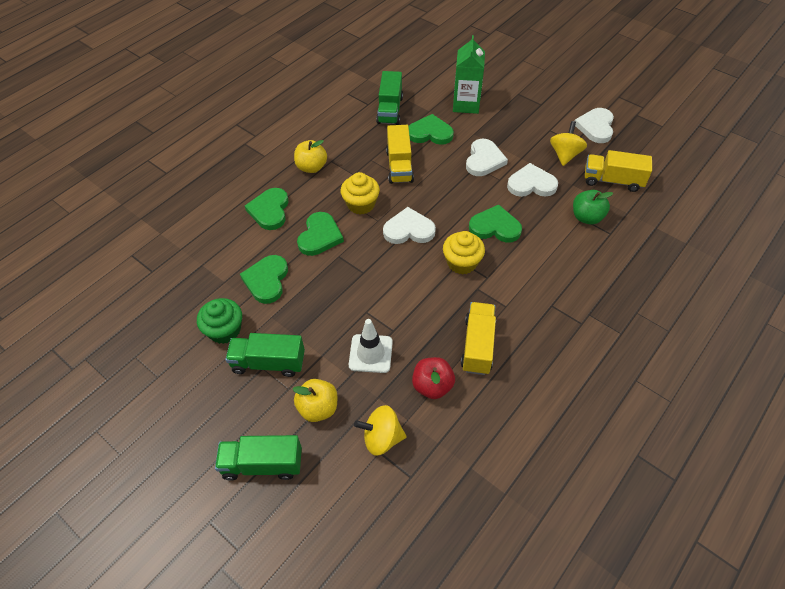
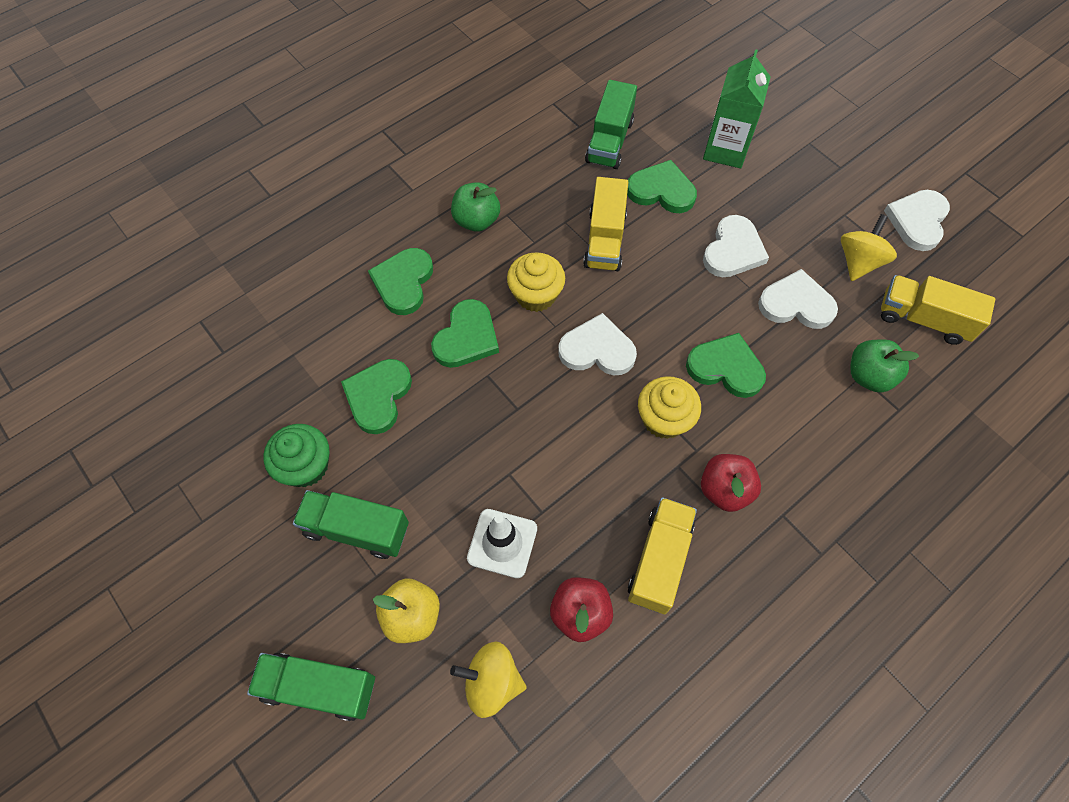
camera: 10 degrees right, 10 degrees up
(311, 167) = (476, 220): yellow apple -> green apple
(510, 297) = (724, 490): none -> red apple

